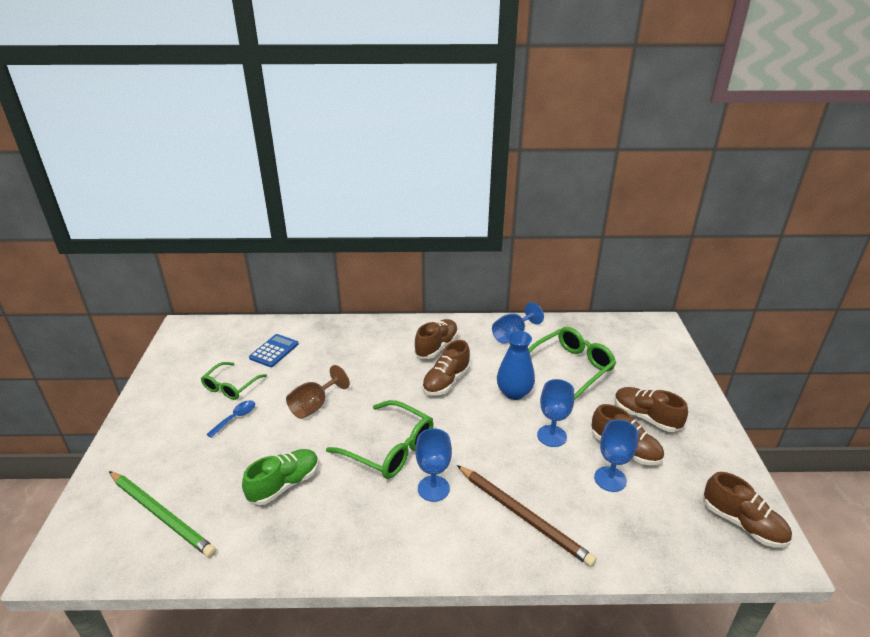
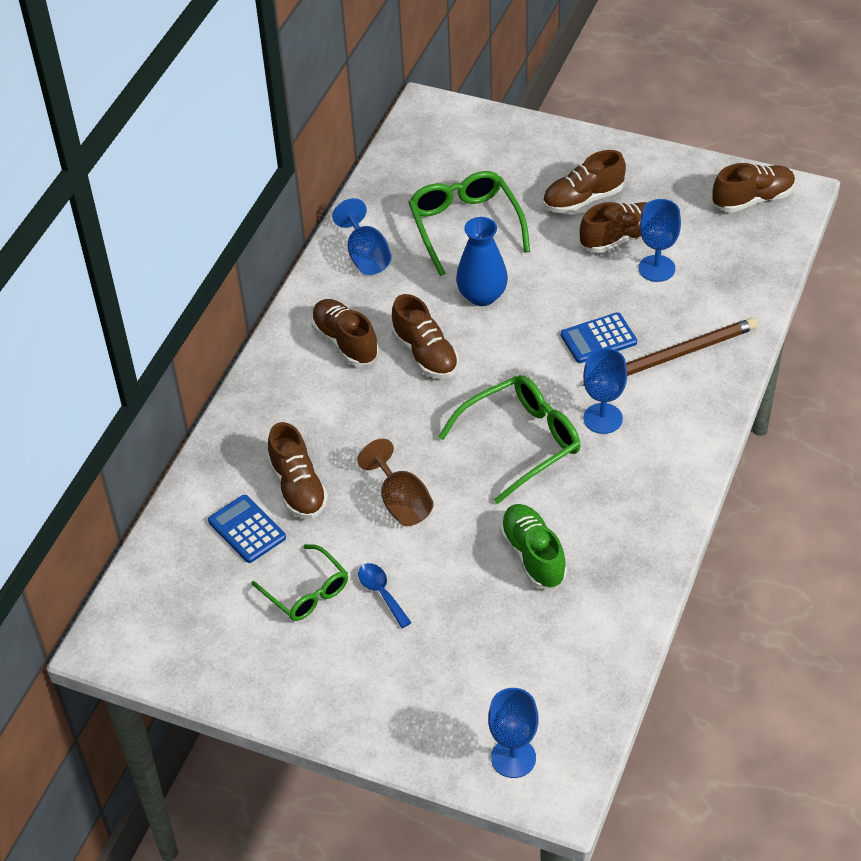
camera: 65 degrees left, 15 degrees up
(161, 515) = (527, 685): green pencil -> none
(312, 361) = (298, 487): none -> brown shoe
(512, 464) = (598, 339): none -> blue calculator
(551, 436) = (572, 290): blue goblet -> blue goblet (513, 758)

